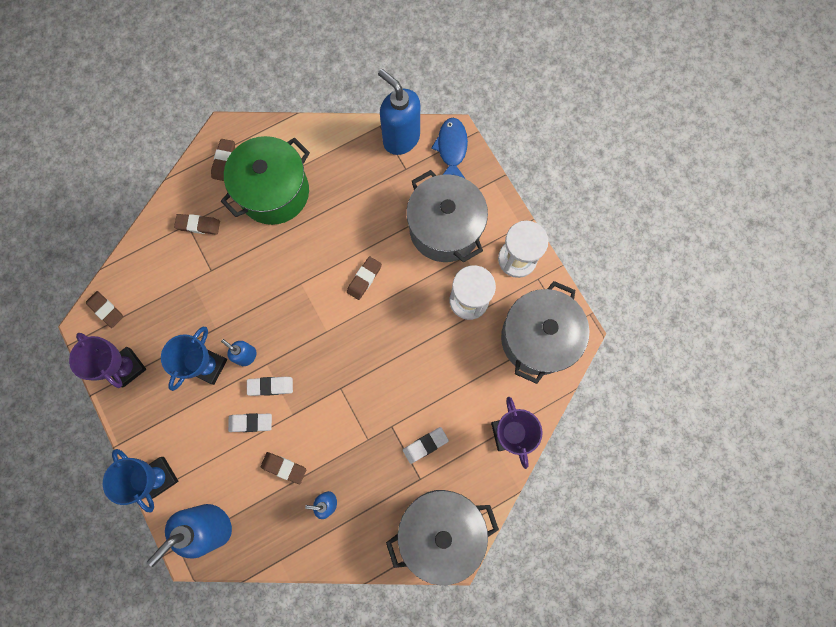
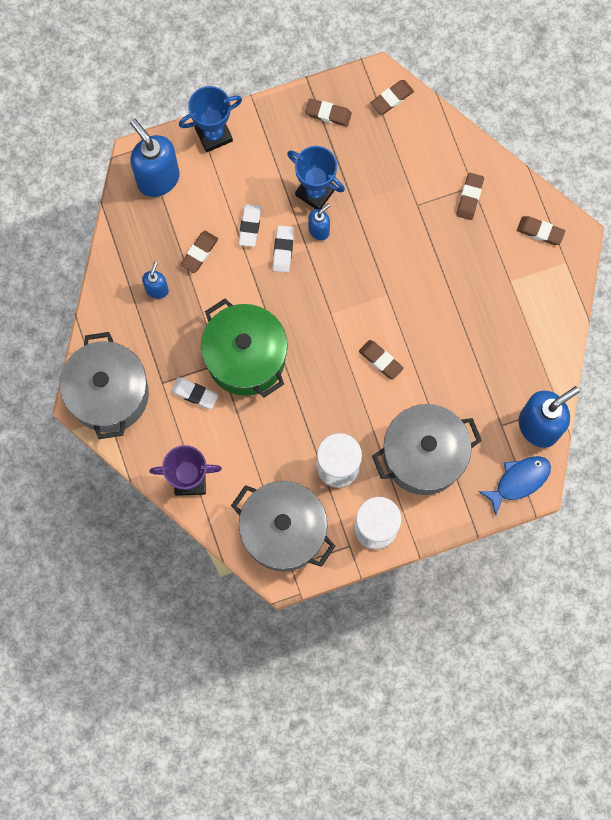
camera: 100 degrees right, 0 degrees up
(127, 367) = (328, 114): purple trophy -> brown eraser
(274, 192) = (495, 280): green pot -> green pot (246, 357)
(425, 445) = (194, 394): white eraser -> white eraser turned 45 degrees counterclockwise
(451, 148) = (519, 481): blue fish -> blue fish turned 45 degrees counterclockwise

